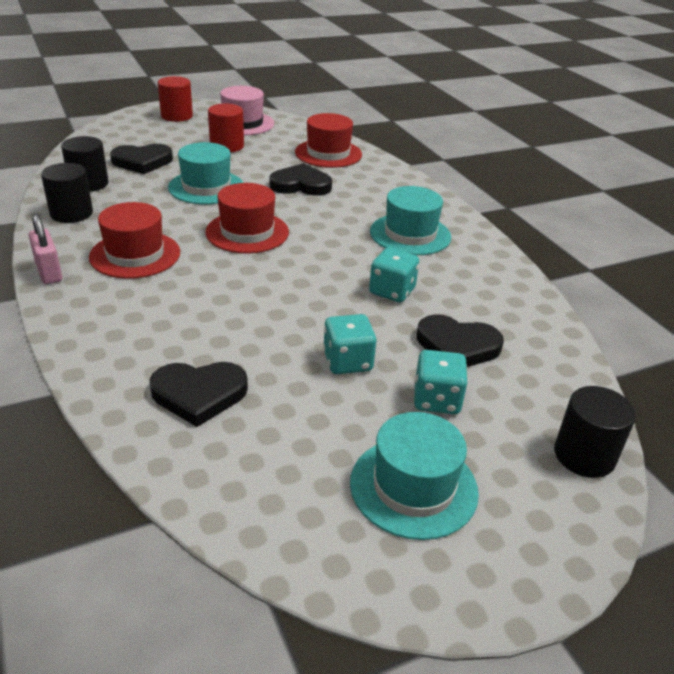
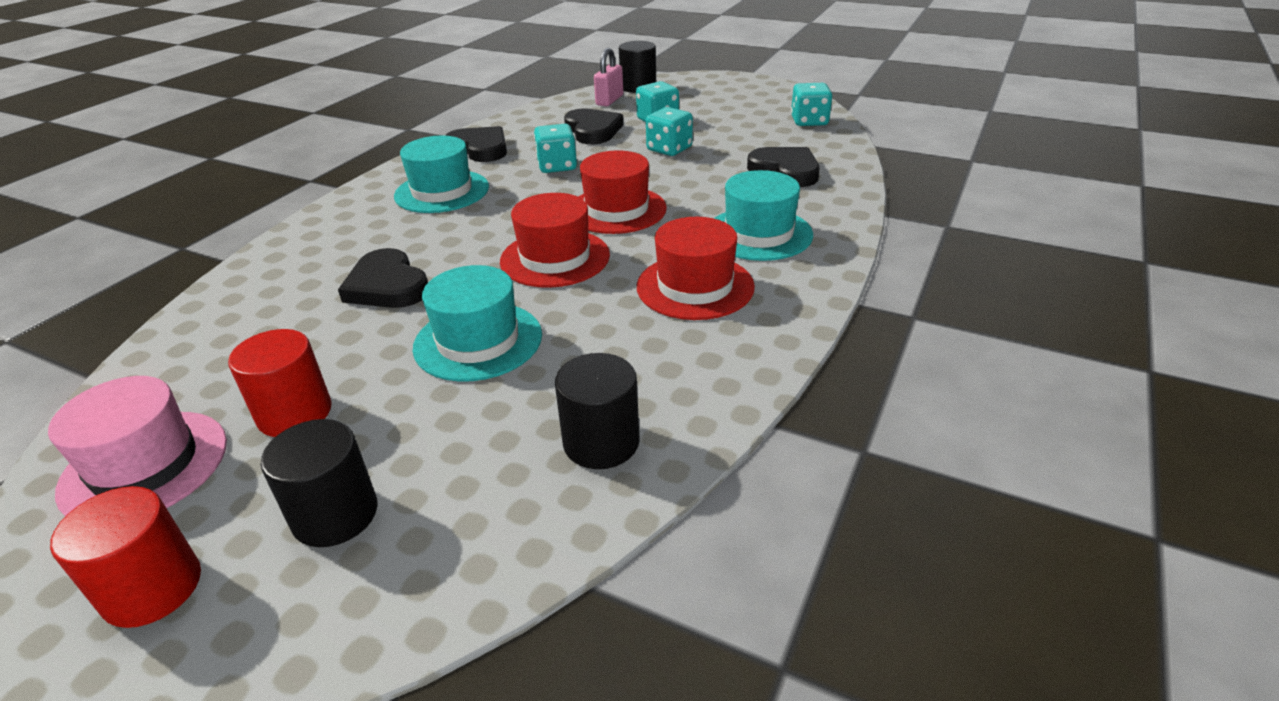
camera: 125 degrees left, 0 degrees up
(49, 272) = (804, 308): pink padlock -> pink padlock (609, 100)
(71, 213) = (693, 387): black cylinder -> black cylinder (335, 514)
(142, 162) = (458, 452): black heart -> black heart (479, 148)
(279, 514) = (809, 121): none -> turquoise dice
(328, 153) = (244, 316): red hat -> red hat (616, 210)
(413, 487) = (732, 106): turquoise hat -> turquoise hat (759, 234)

